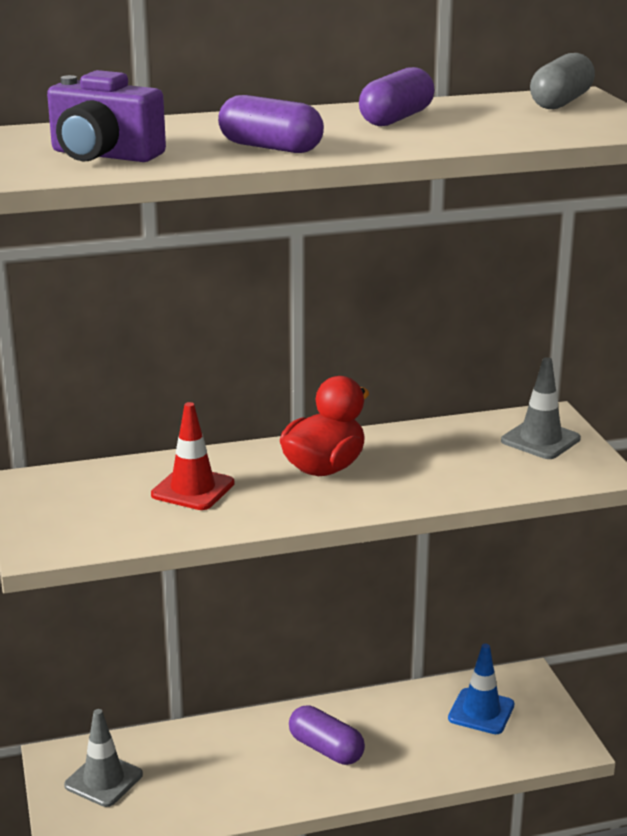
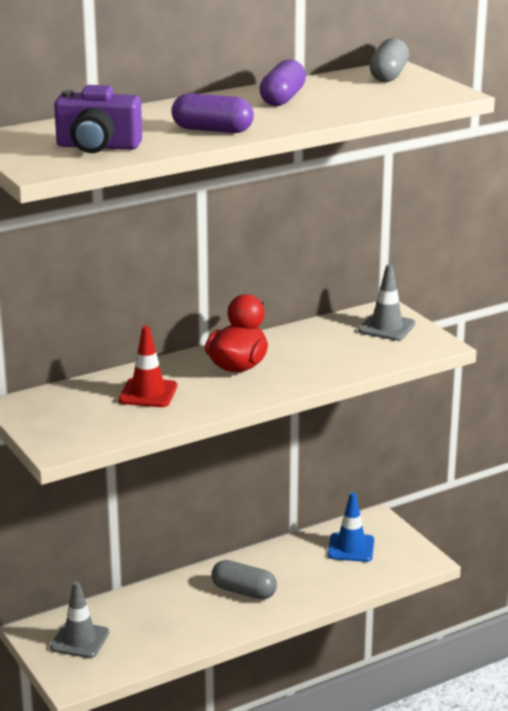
camera: 15 degrees left, 0 degrees up
(326, 749) = (244, 591): purple capsule -> grey capsule

